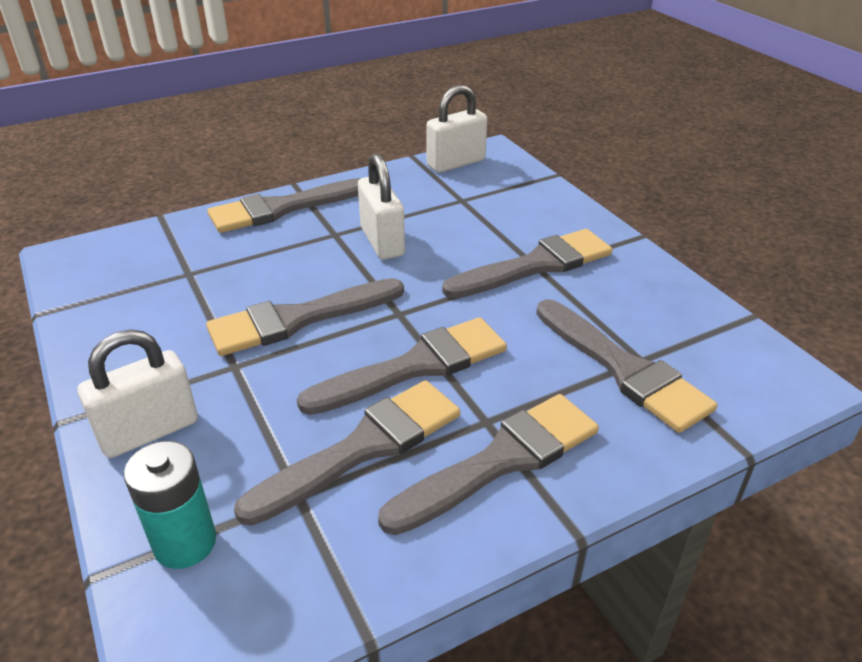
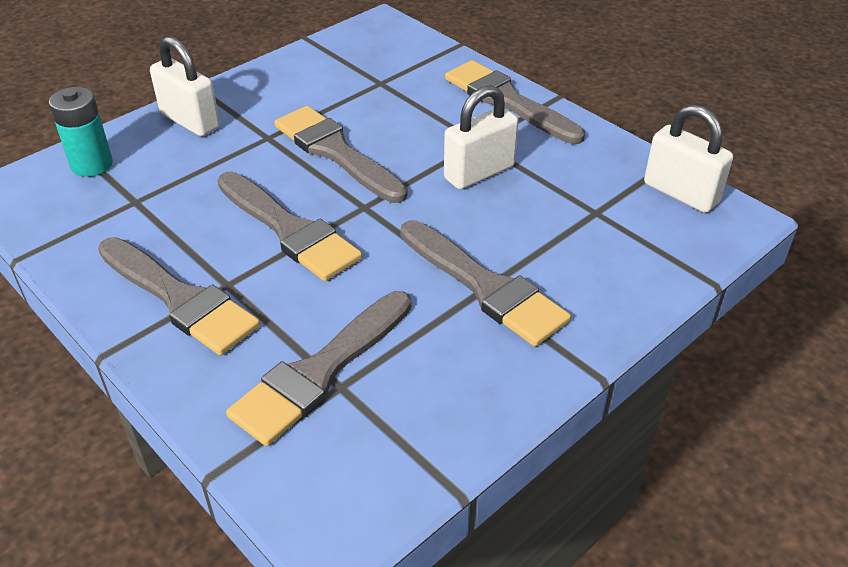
camera: 75 degrees right, 5 degrees up
(363, 447) = (186, 221): grey brush -> none

